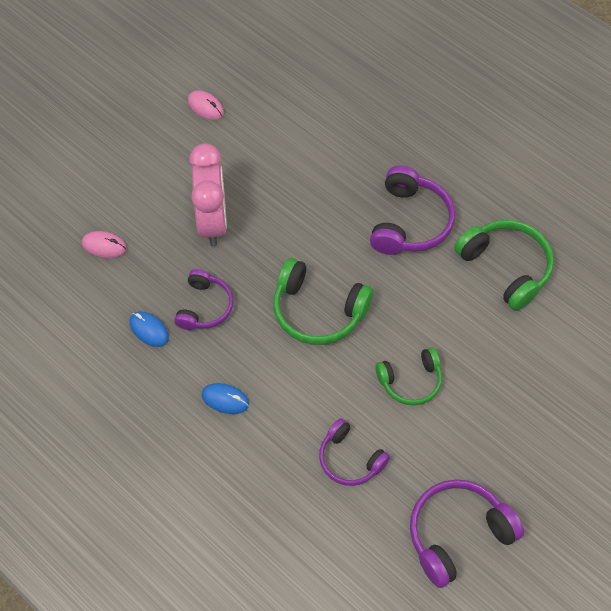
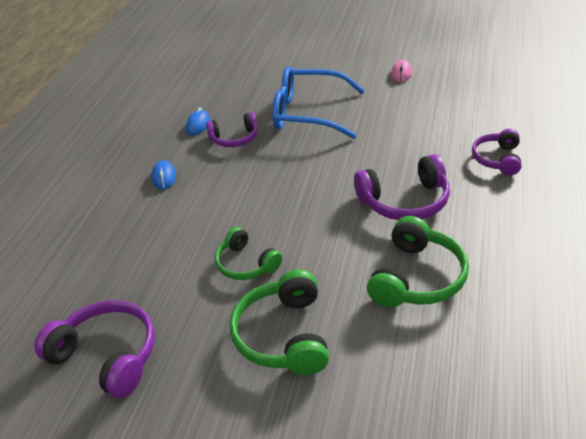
camera: 65 degrees right, 20 degrees down
(104, 246) = (249, 84): pink mouse -> none
(212, 222) = (308, 113): pink clock -> blue glasses
(318, 311) = (274, 188): green headphones -> green headphones (283, 335)
(350, 459) = (148, 259): purple headphones -> purple headphones (497, 159)

